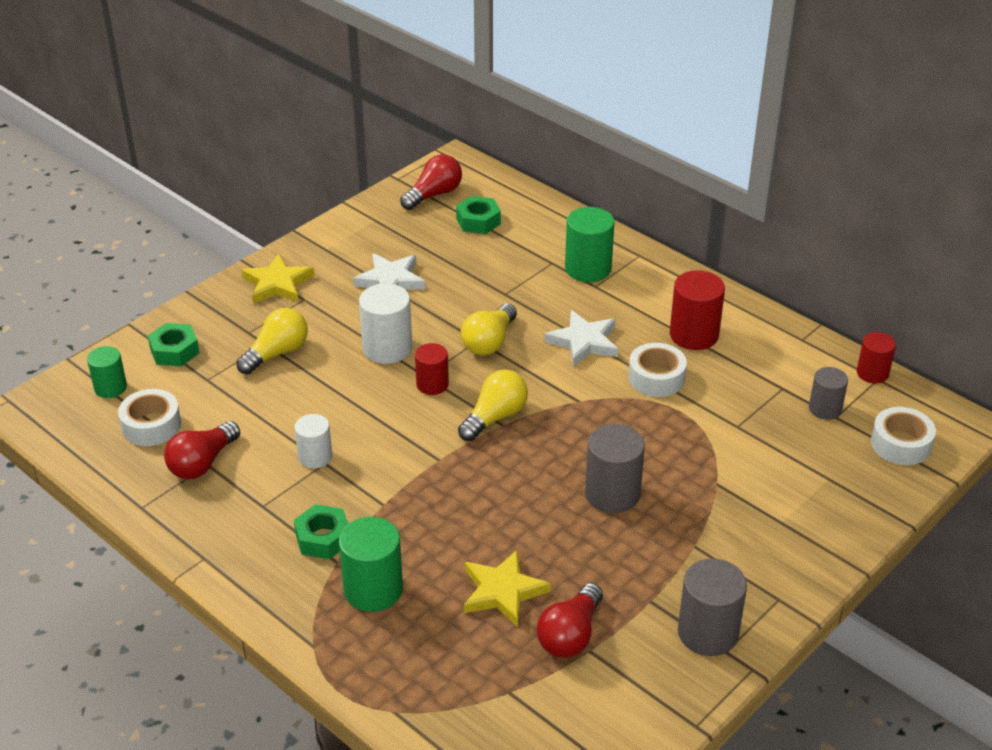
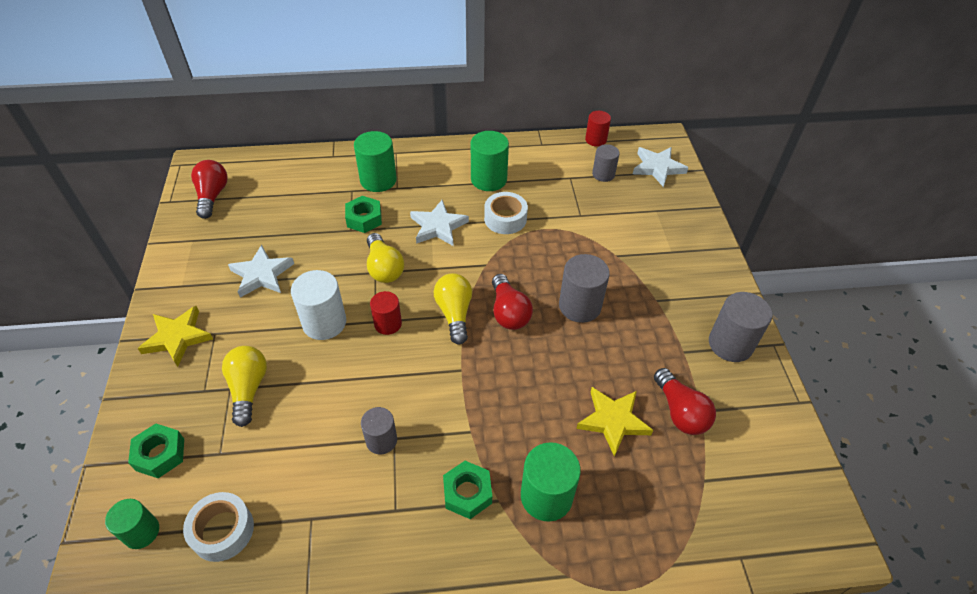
camera: 50 degrees left, 10 degrees up
(202, 463) = (306, 521): red light bulb -> red light bulb (508, 312)
(315, 457) = (381, 440): white cylinder -> grey cylinder
(478, 221) = (268, 194): green nut -> green nut (364, 219)
(694, 335) = (488, 179): red cylinder -> green cylinder
(900, 444) = (657, 168): white tape -> white star

